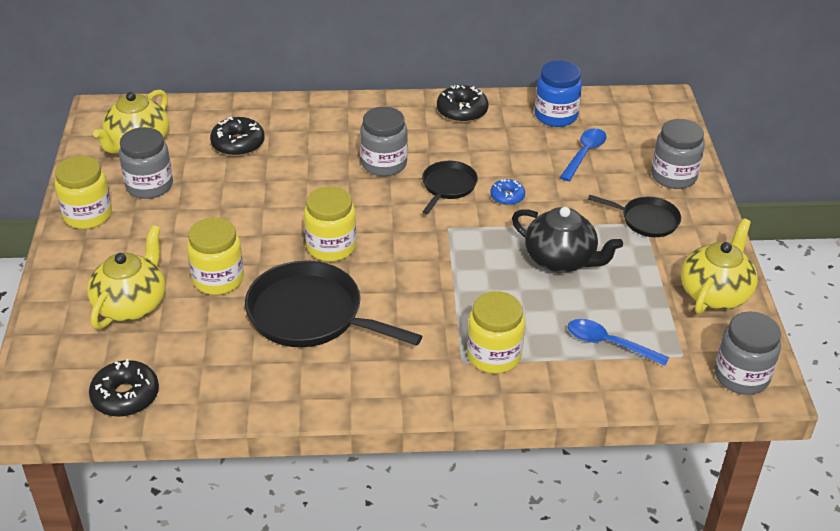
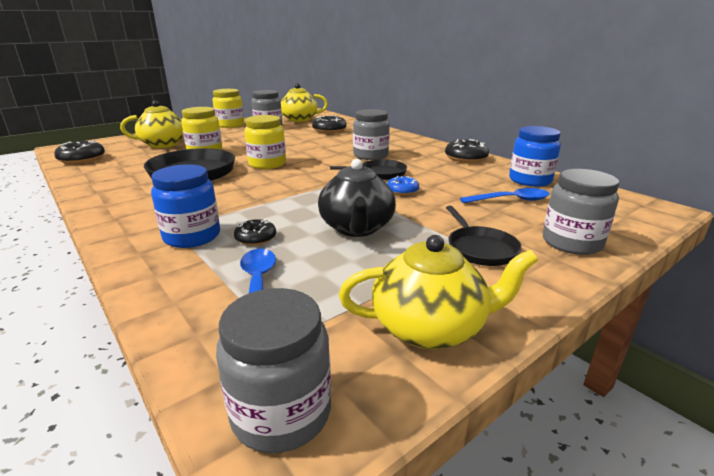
camera: 55 degrees right, 15 degrees down
(494, 355) = (192, 236): yellow jar -> blue jar
(531, 321) = (256, 238): none -> black donut

